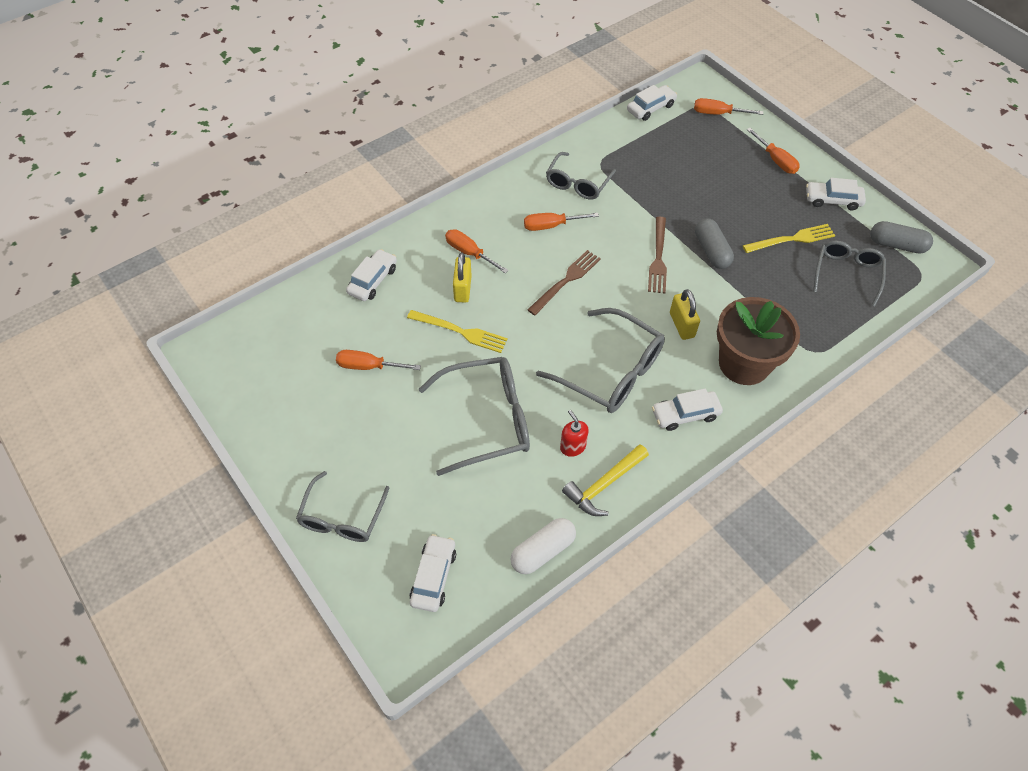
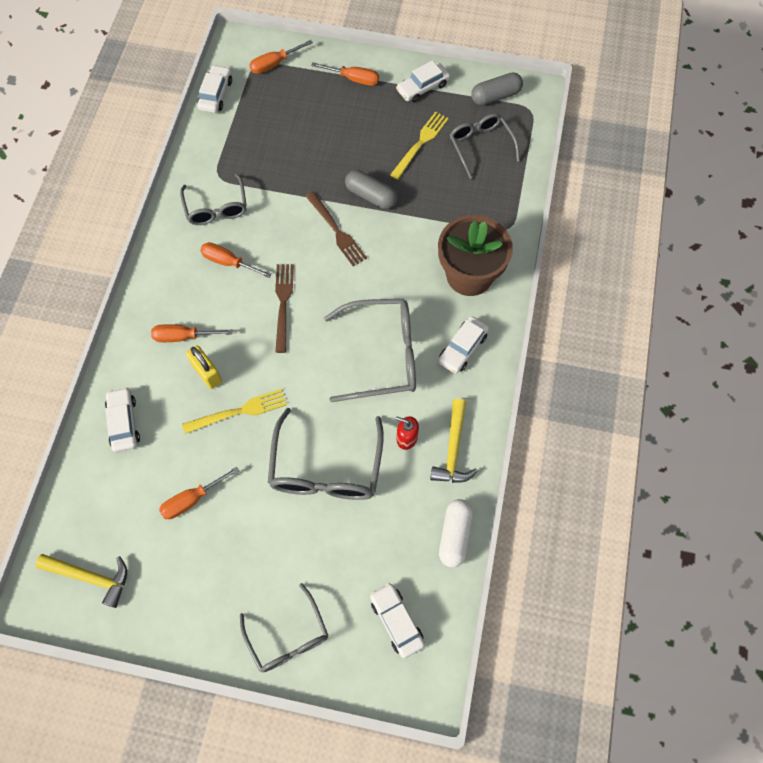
camera: 40 degrees left, 10 degrees up
(252, 364) = (91, 577): none -> yellow hammer
(487, 420) = (326, 468): grey glasses -> grey glasses turned 150 degrees clockwise
(551, 226) = (229, 262): orange screwdriver -> orange screwdriver turned 75 degrees clockwise
(681, 325) = (401, 276): yellow padlock -> none

